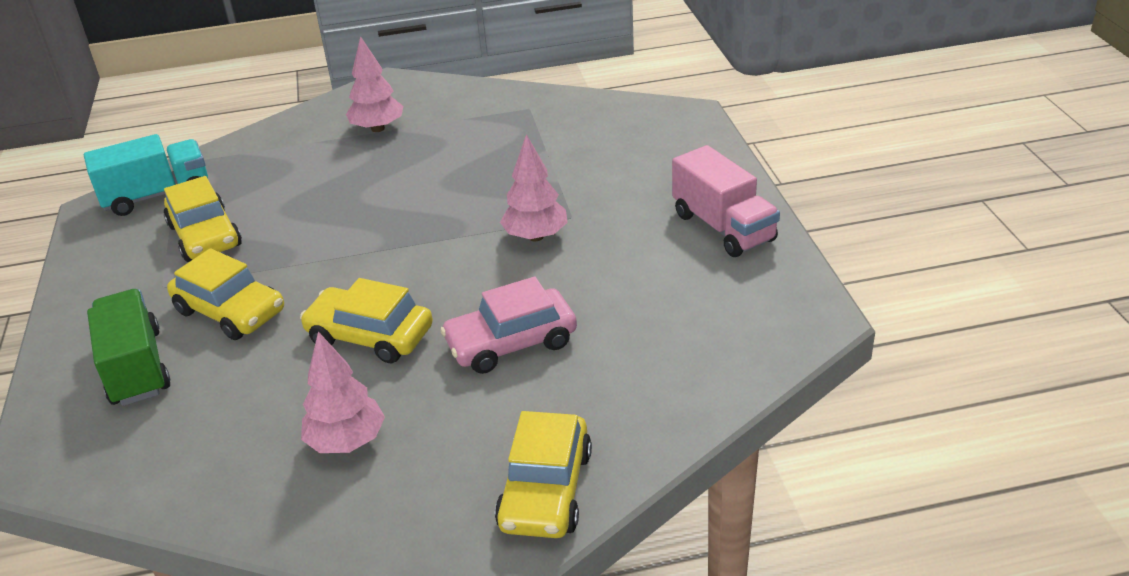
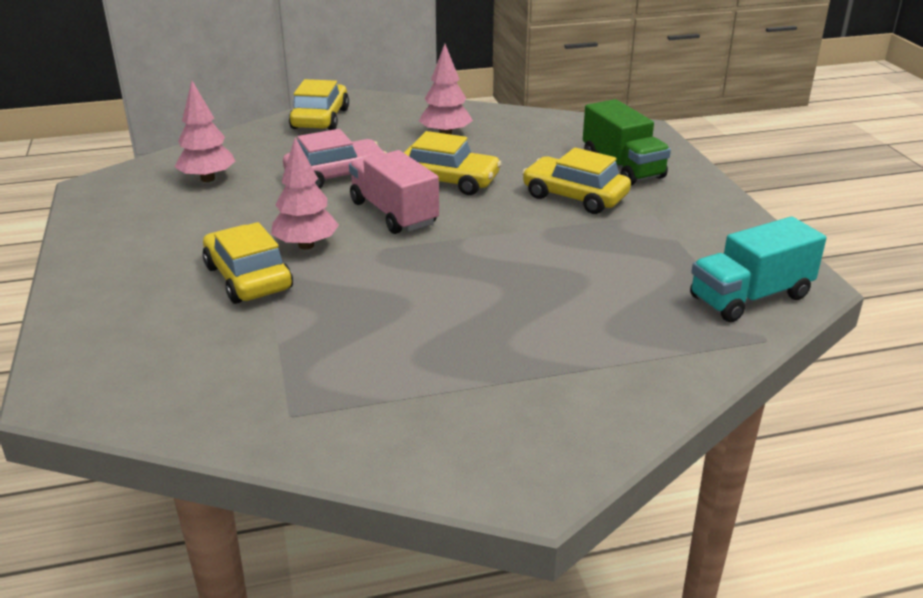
camera: 175 degrees right, 5 degrees down
(205, 236) = (650, 253): yellow car -> yellow car (248, 278)
(378, 128) = (515, 385): pink tree -> pink tree (207, 179)
(723, 227) = (119, 249): pink truck -> pink truck (394, 213)

